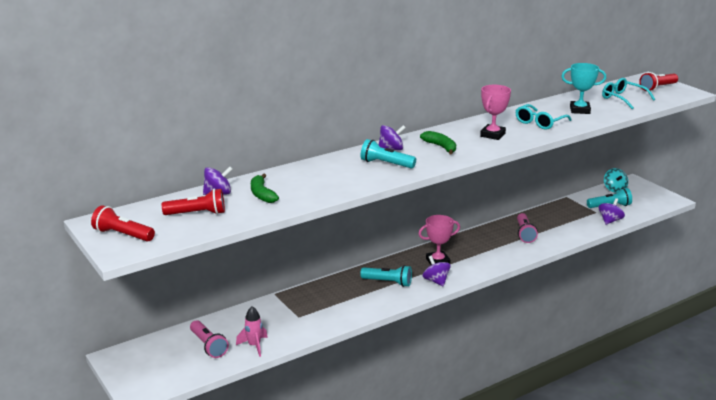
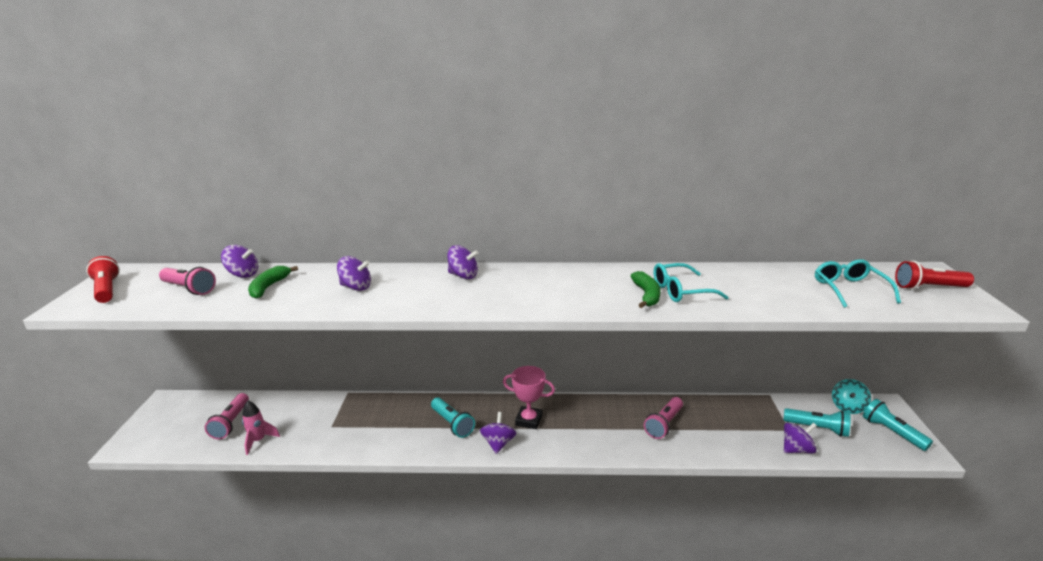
camera: 35 degrees right, 0 degrees up
(197, 213) = (189, 289): red flashlight -> pink flashlight
(330, 176) = (356, 287): none -> purple spinning top
(386, 164) = (428, 290): turquoise flashlight -> turquoise flashlight (891, 432)
(441, 147) = (516, 288): green banana -> green banana (646, 295)
(492, 135) = (598, 290): pink trophy -> none
(579, 110) = (761, 289): turquoise trophy -> none

